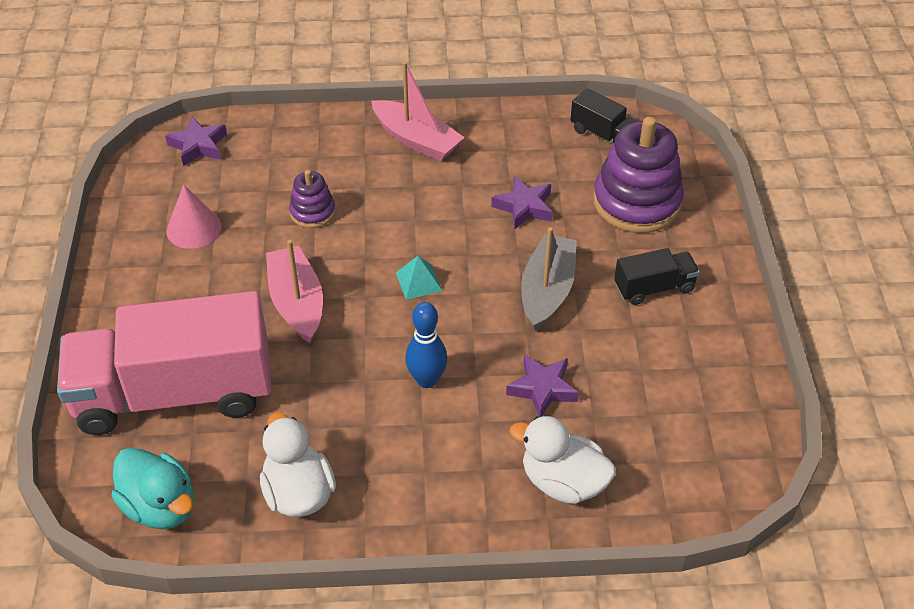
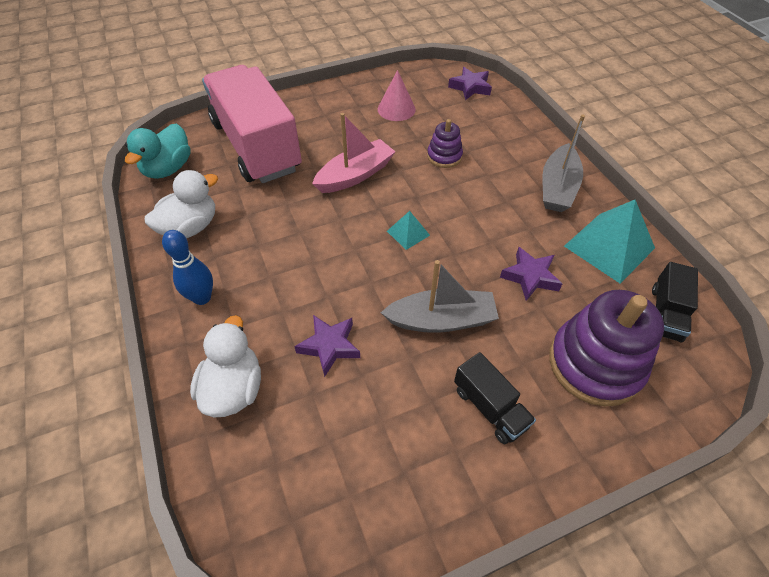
camera: 70 degrees right, 5 degrees up
(416, 140) = (557, 188): pink boat -> grey boat
(427, 380) = (312, 266): blue bowling pin -> blue bowling pin (202, 298)
(514, 137) = (609, 247): none -> turquoise pyramid

